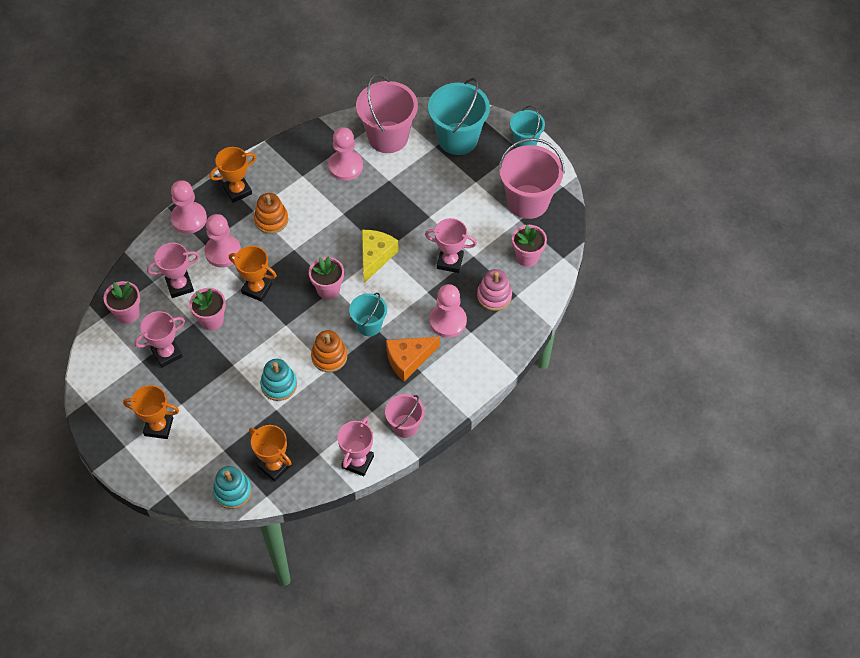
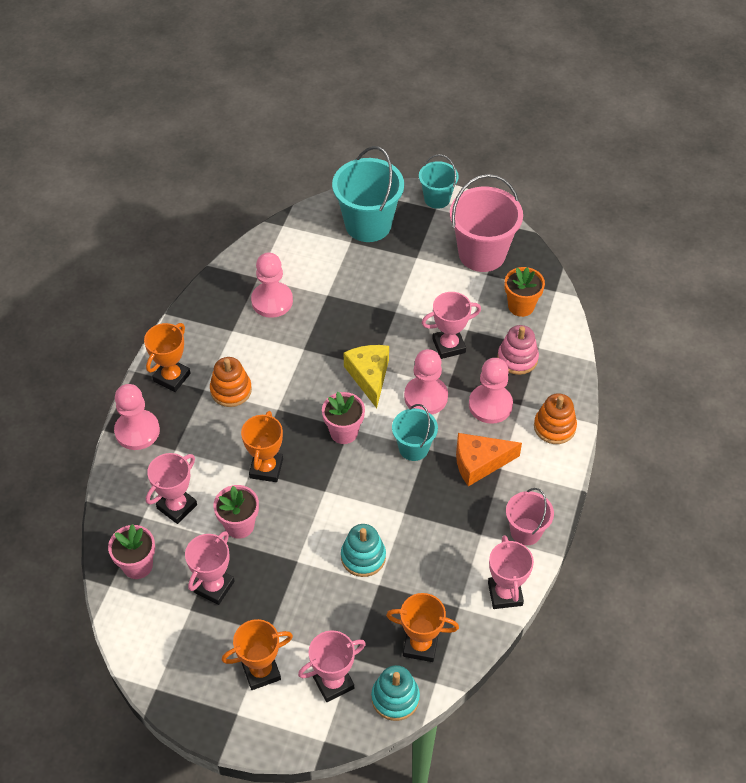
camera: 30 degrees left, 5 degrees down
(199, 459) = (333, 682): none -> pink trophy
(223, 252) = (201, 448): pink pawn -> pink pawn (426, 397)
(257, 289) = (266, 468): orange trophy -> orange trophy turned 75 degrees counterclockwise
(329, 357) = (395, 500): orange stacking toy -> orange stacking toy (554, 427)
(388, 137) = (295, 253): pink bucket -> none
(408, 360) = (479, 463): orange cheese -> orange cheese turned 45 degrees clockwise
(527, 257) = (521, 306): pink flower pot -> orange flower pot

